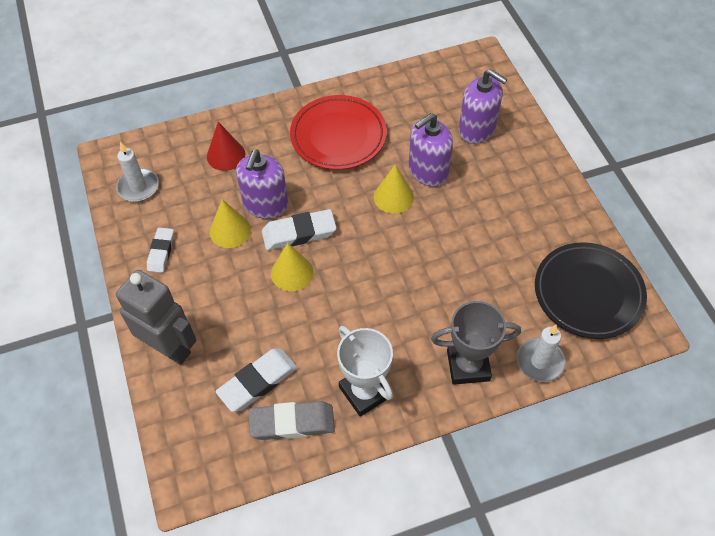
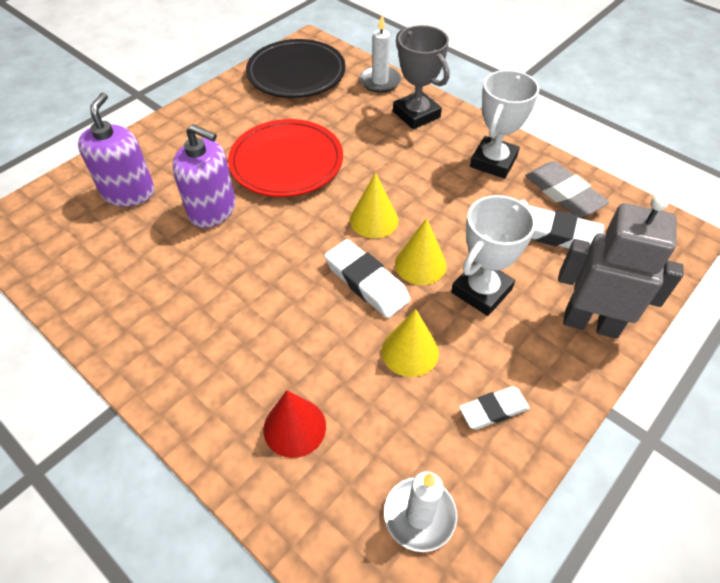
camera: 120 degrees left, 5 degrees down
(170, 348) = (591, 323): grey robot -> grey robot turned 105 degrees clockwise
(243, 297) = (481, 291): none -> white trophy
(265, 204) = (348, 334): purple soap dispenser -> none
(338, 136) = (196, 312): red plate -> red plate (286, 163)
(393, 197) = (265, 223): yellow cone -> yellow cone (374, 220)

